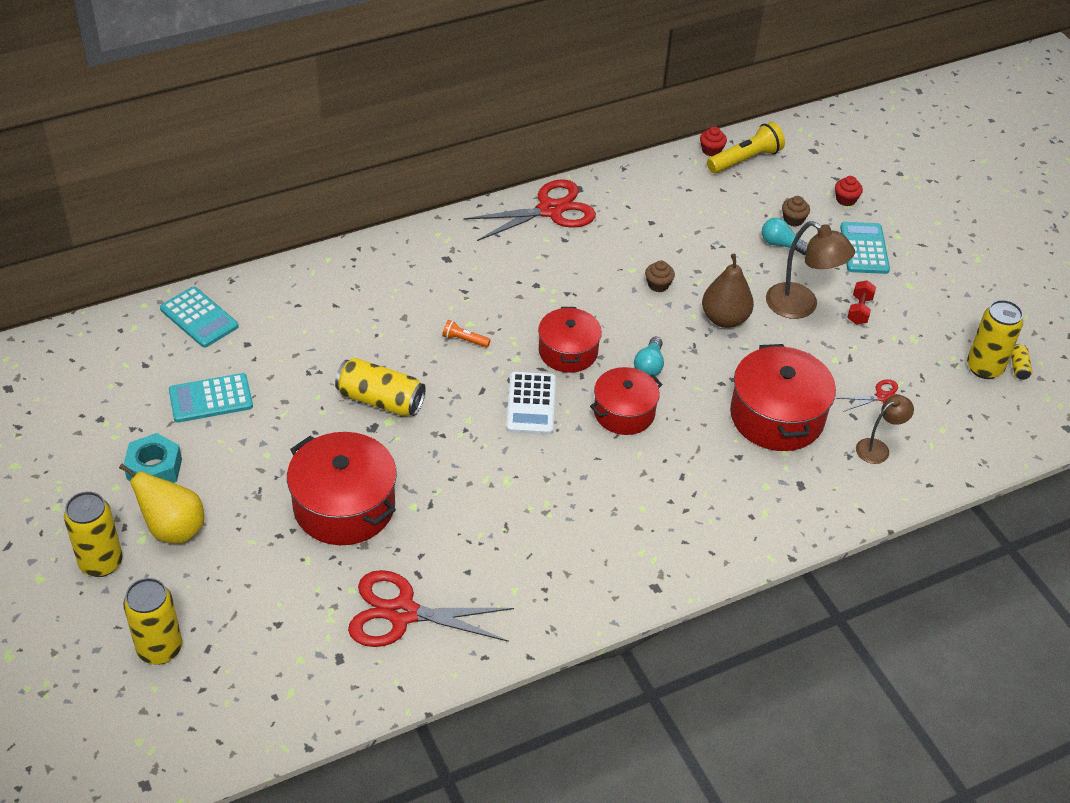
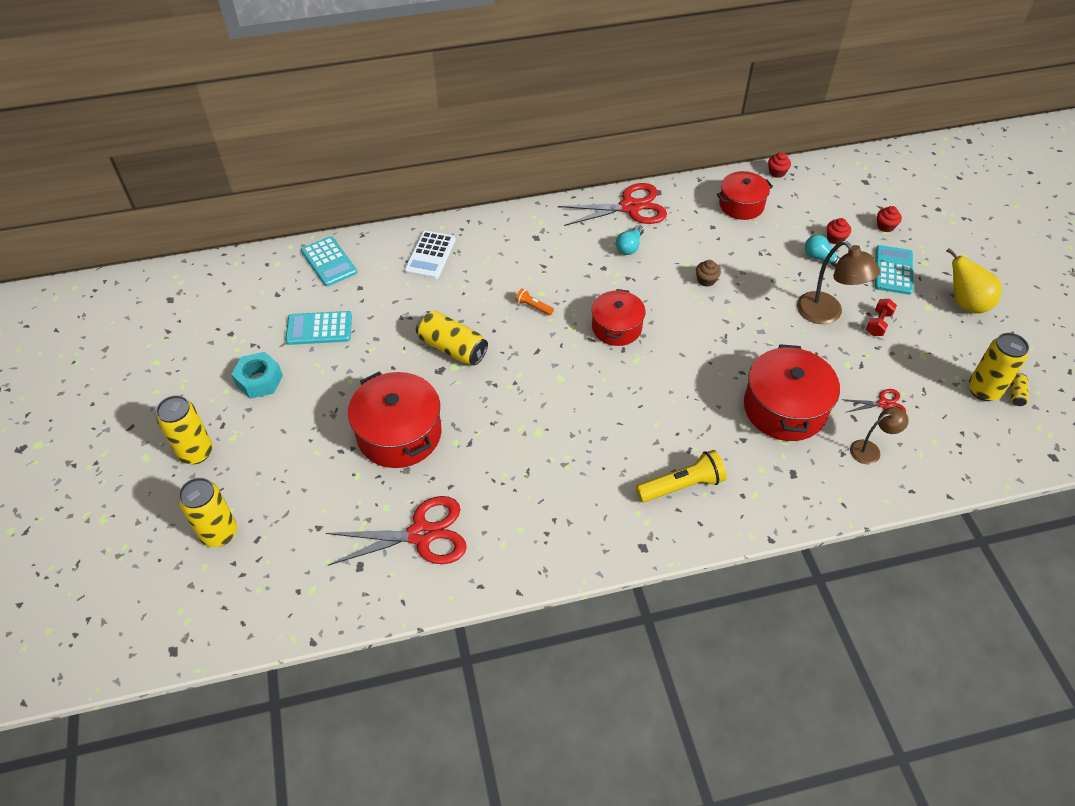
camera: 15 degrees right, 5 degrees up
(173, 529) = (259, 432): yellow pear -> yellow pear (965, 303)
(402, 613) = (422, 534): red scissors -> red scissors turned 150 degrees clockwise
(531, 404) = (575, 368): white calculator -> white calculator (430, 255)
(624, 412) = (651, 386): red pot -> red pot (741, 205)
(649, 366) = (683, 348): turquoise light bulb -> turquoise light bulb (629, 247)
(724, 319) = (757, 316): brown pear -> none
(745, 159) = (804, 183): yellow flashlight -> yellow flashlight (682, 485)
(793, 220) = (835, 238): brown cupcake -> red cupcake

